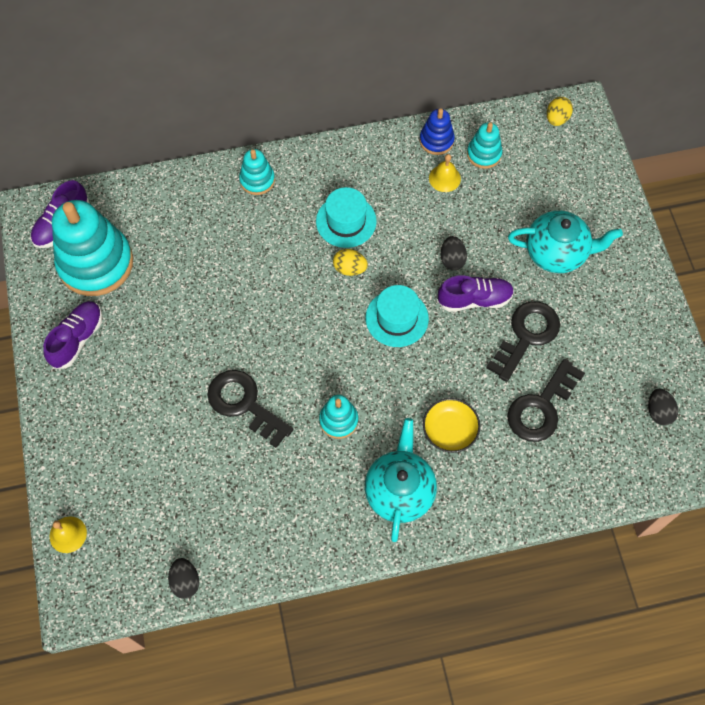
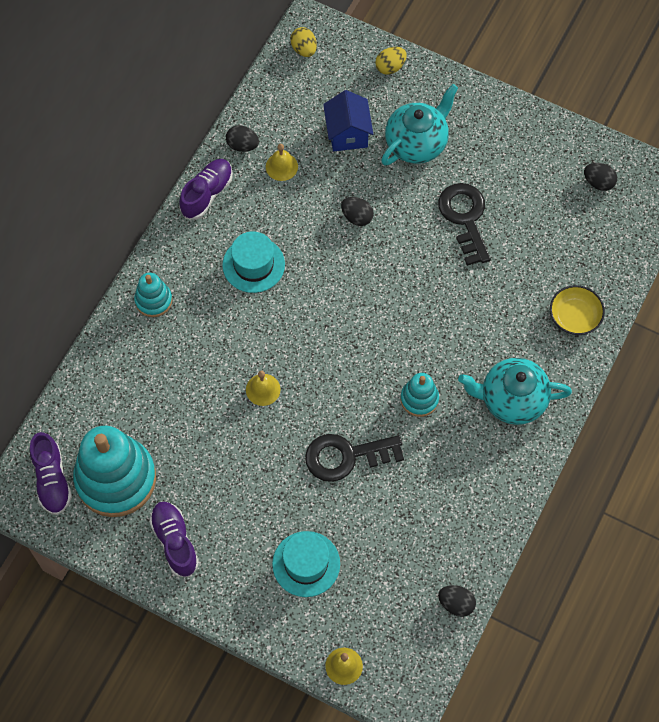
camera: 50 degrees left, 0 degrees up
(249, 304) = (263, 389): none -> yellow bell
(350, 268) = (298, 294): yellow egg -> yellow egg (390, 67)
(397, 318) = (371, 294): turquoise hat -> turquoise hat (306, 564)
(399, 491) = (511, 400): turquoise teapot -> turquoise teapot turned 45 degrees counterclockwise
(436, 140) = (242, 145): blue stacking toy -> black egg
(450, 430) = (494, 329): yellow bowl -> yellow bowl (574, 316)
(474, 299) = (404, 229): purple shoe -> purple shoe (207, 194)
(484, 154) = (286, 123): turquoise stacking toy -> none
(516, 200) = (347, 134): none -> blue house
(541, 407) = (529, 254): black key -> none

